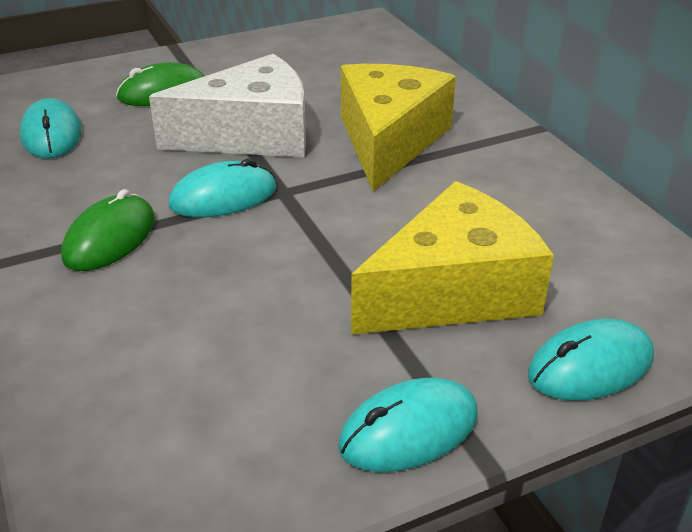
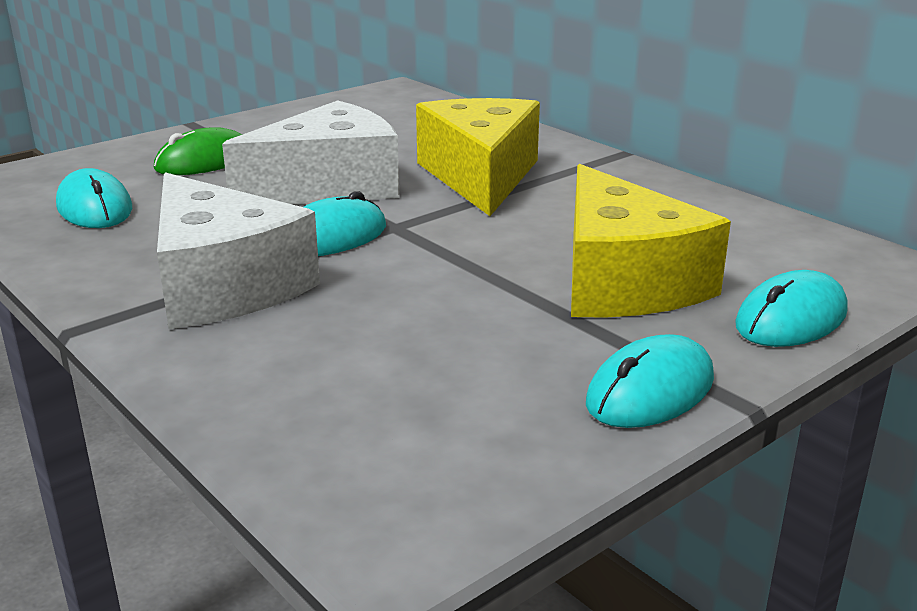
camera: 15 degrees left, 10 degrees down
(110, 238) = (223, 285): green mouse -> white cheese
(453, 291) = (623, 281): yellow cheese -> yellow cheese turned 120 degrees clockwise

